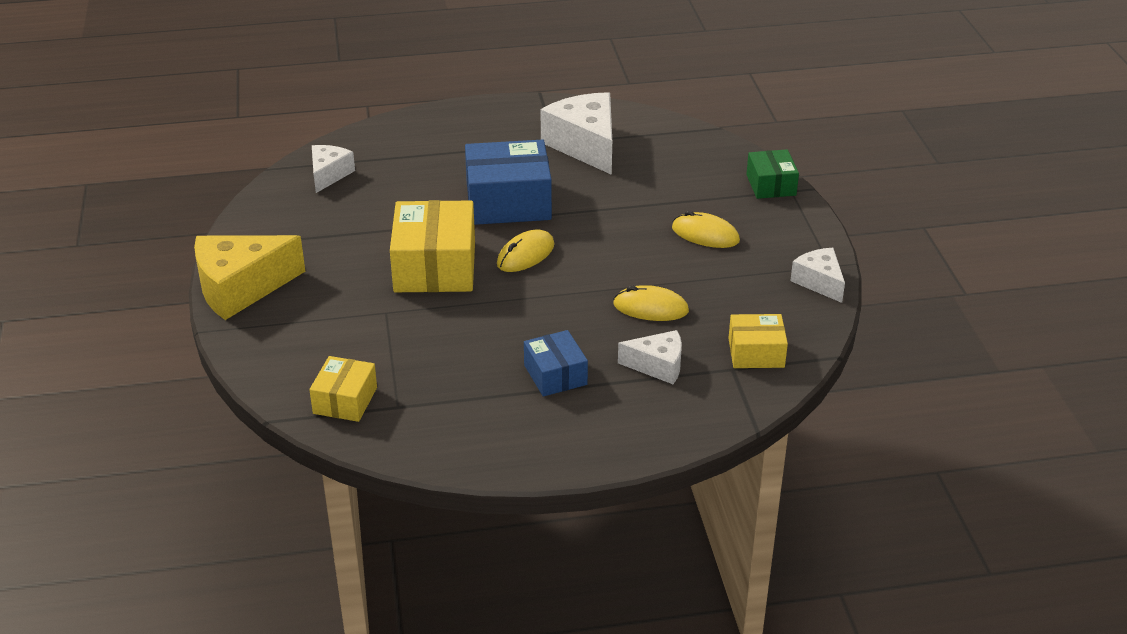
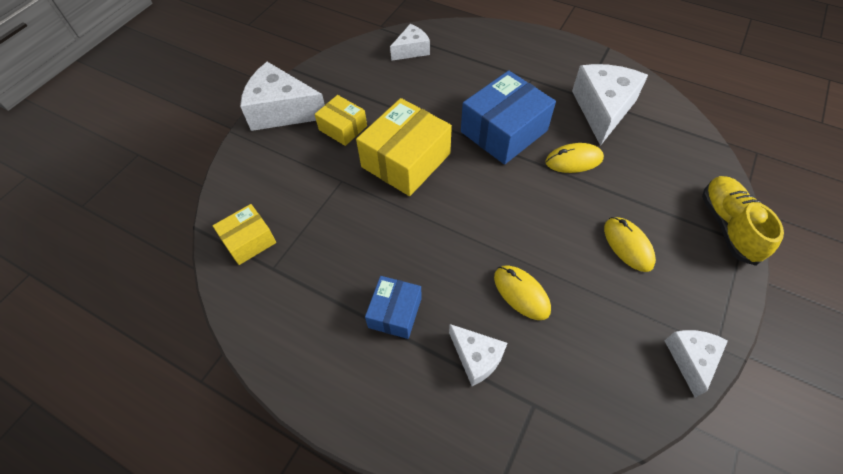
camera: 40 degrees right, 20 degrees up
(240, 288) = (282, 111): yellow cheese -> white cheese
(508, 202) = (504, 131): blue box -> blue box turned 75 degrees counterclockwise
(525, 255) = (474, 185): yellow mouse -> yellow mouse (574, 160)
(756, 353) = (568, 401): yellow box -> yellow box (343, 128)
(771, 185) = (728, 226): green box -> yellow shoe

